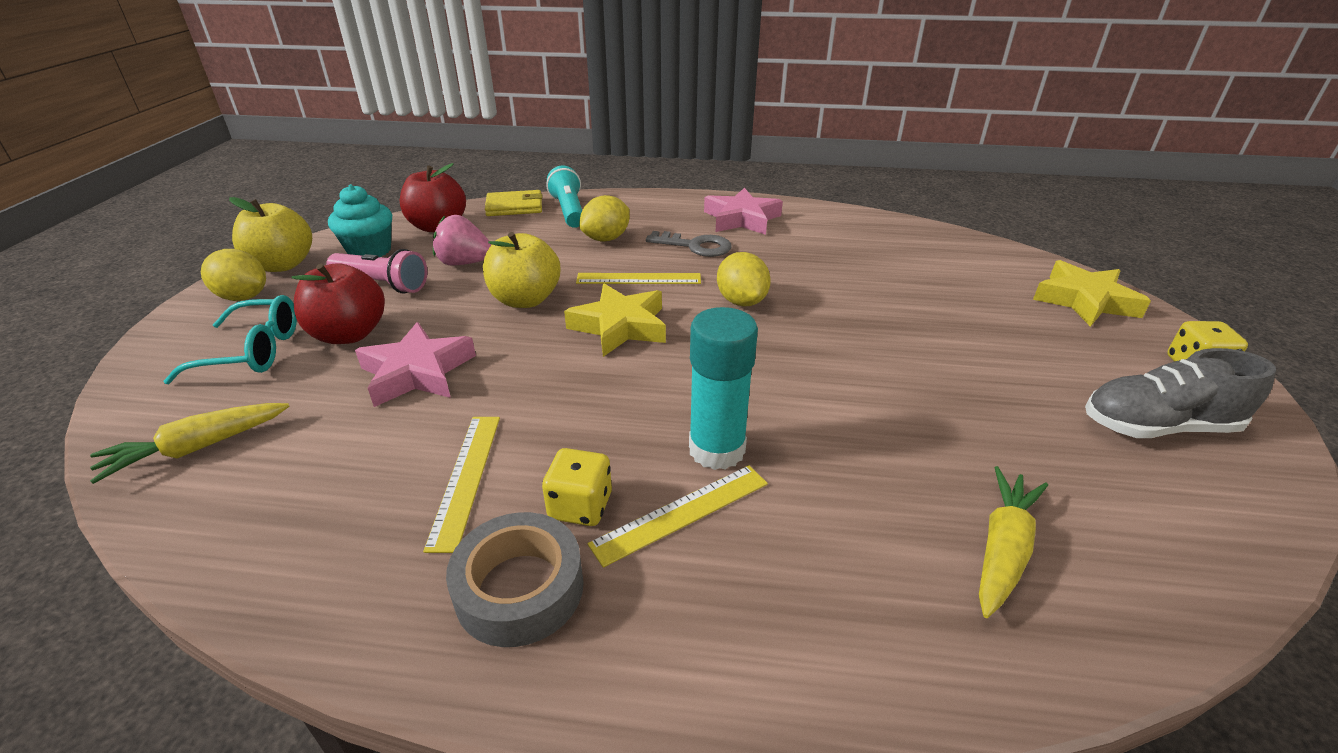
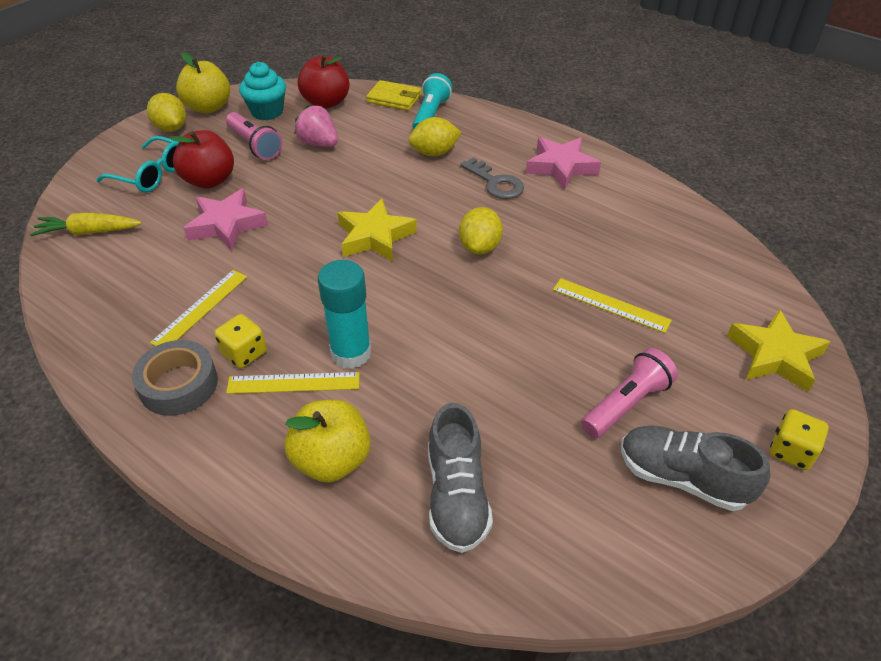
camera: 30 degrees right, 10 degrees up
(525, 300) = (332, 190): yellow apple -> yellow apple (332, 460)
(638, 279) = (424, 199): yellow ruler -> yellow ruler (610, 305)
(1002, 549) = (457, 496): yellow carrot -> grey shoe
(1033, 384) = (626, 404): none -> pink flashlight

